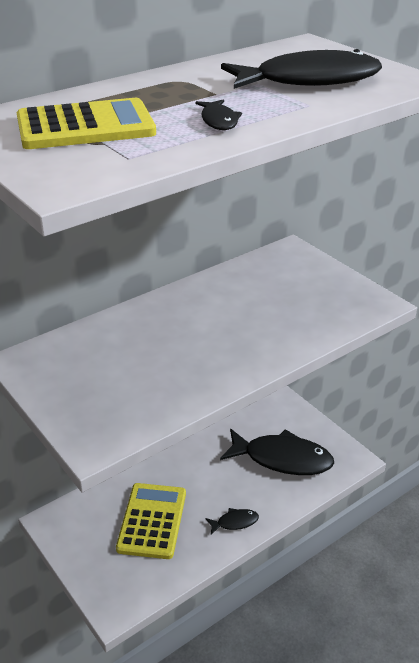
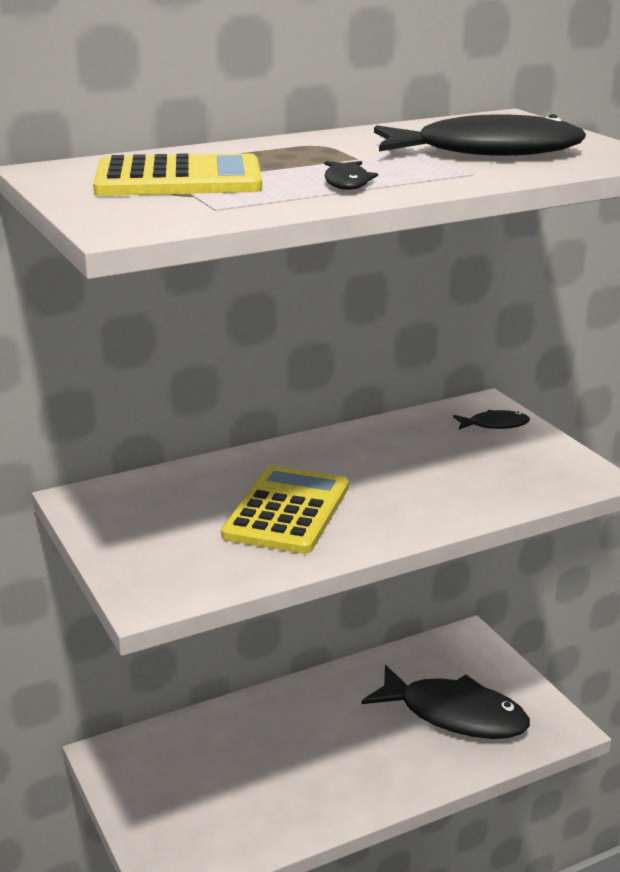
camera: 10 degrees right, 10 degrees down
(152, 521) = (247, 771): yellow calculator -> yellow calculator (287, 511)
(235, 522) = (366, 788): black fish -> black fish (494, 425)

